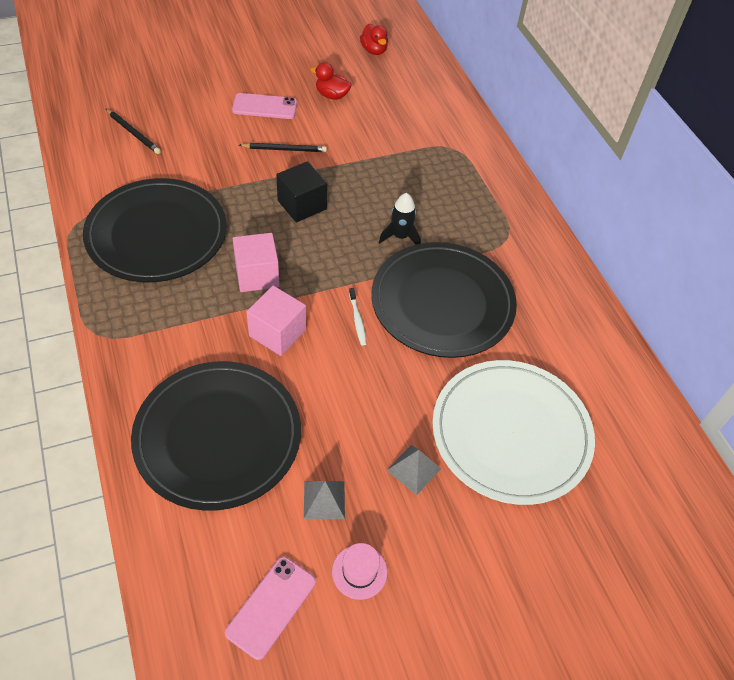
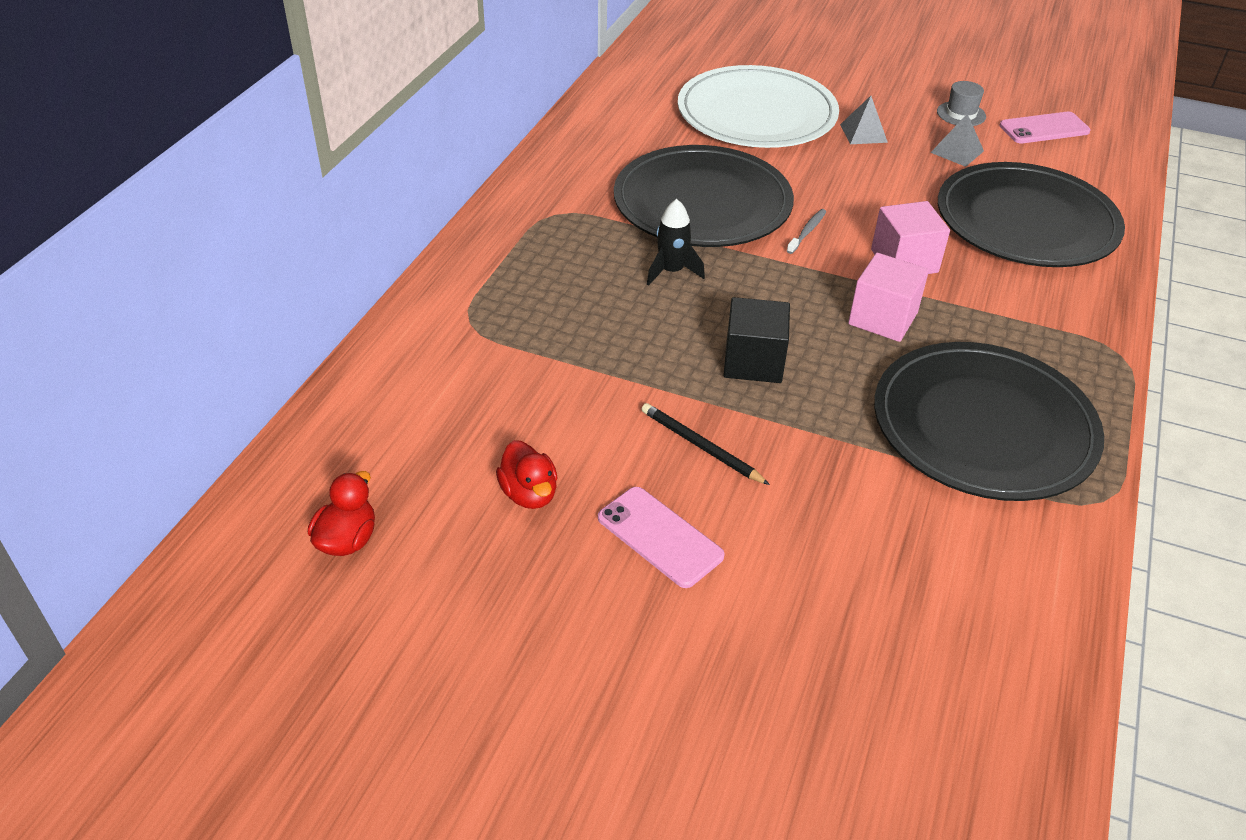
camera: 135 degrees left, 10 degrees down
(133, 133) = (929, 614): black pencil -> none
(357, 319) = (807, 232): white toothbrush -> grey toothbrush
(359, 572) = (961, 114): pink hat -> grey hat

